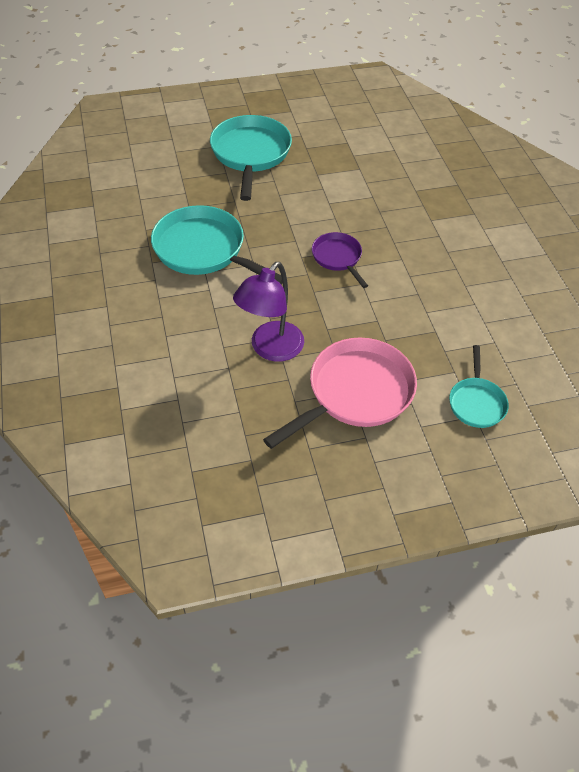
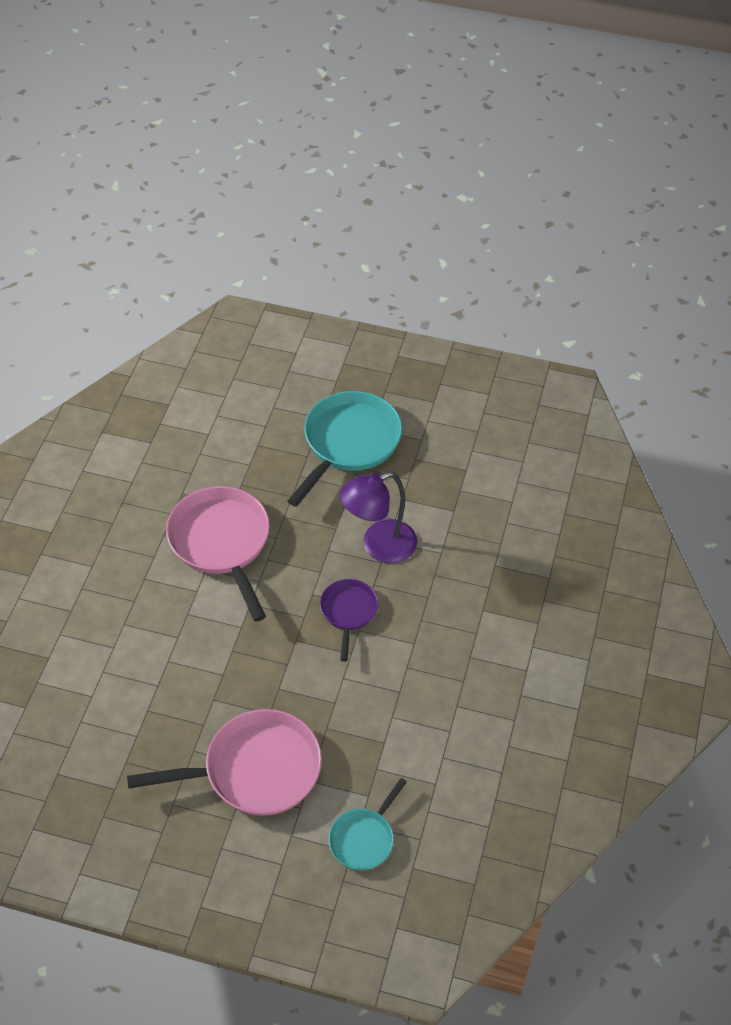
camera: 30 degrees right, 0 degrees up
(204, 250) = (222, 543): turquoise pan -> pink pan
(270, 349) = (209, 684): purple lamp -> purple lamp (379, 546)

